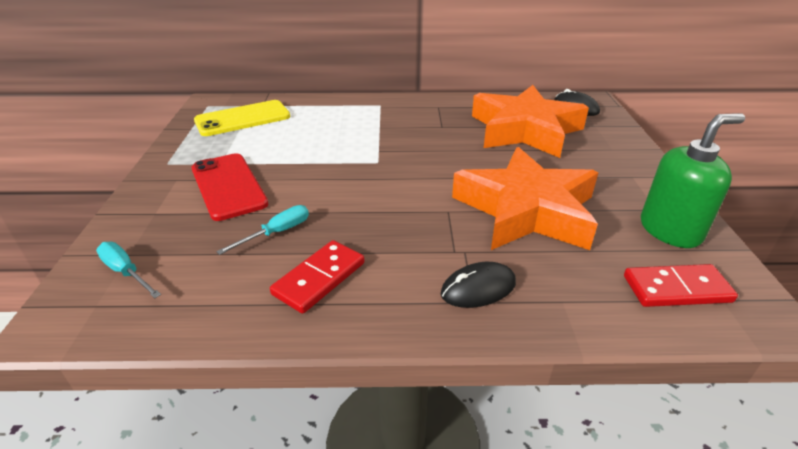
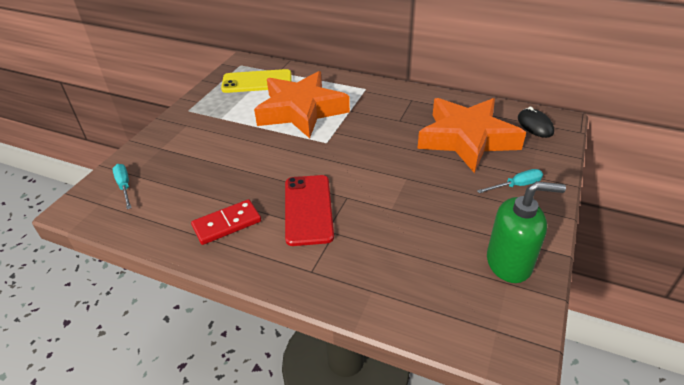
camera: 25 degrees right, 5 degrees up
(228, 186) = (214, 138): red phone -> red phone (308, 209)
(277, 233) = (222, 183): turquoise screwdriver -> turquoise screwdriver (516, 186)
(478, 288) = (321, 263): black mouse -> none
(526, 210) = (405, 213): orange star -> orange star (301, 111)
(676, 289) = (466, 310): red domino -> none

